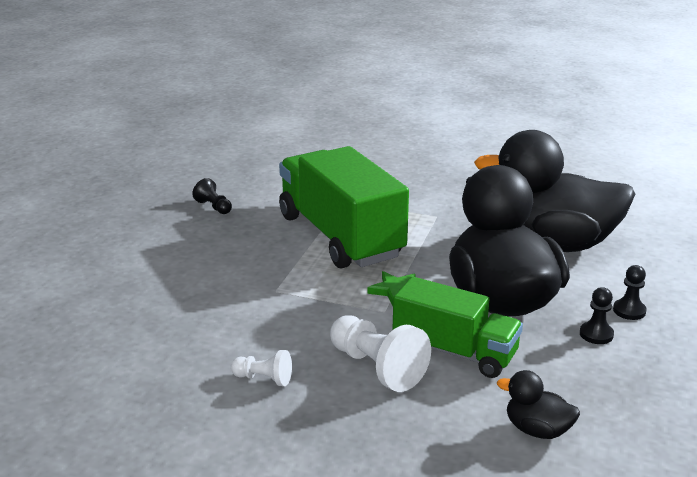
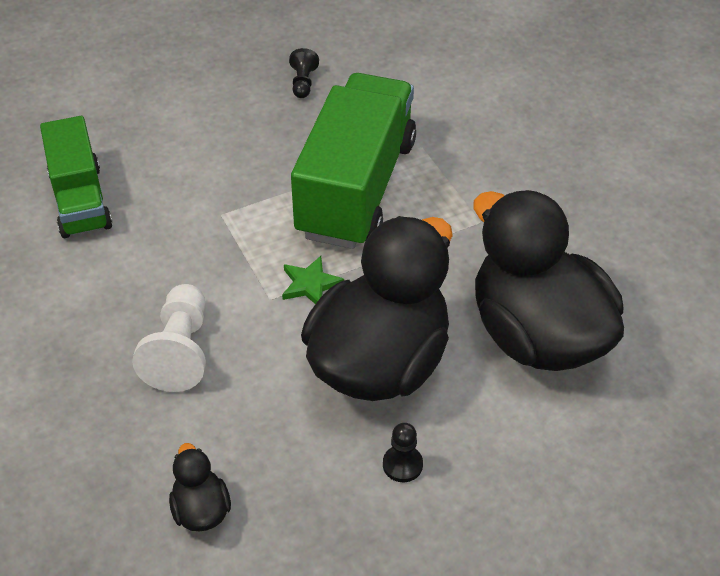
camera: 45 degrees right, 20 degrees up
(264, 379) = (93, 298): white pawn -> none
(454, 352) = (258, 384): green truck -> green truck (80, 200)
(629, 311) = (477, 466): black pawn -> none

